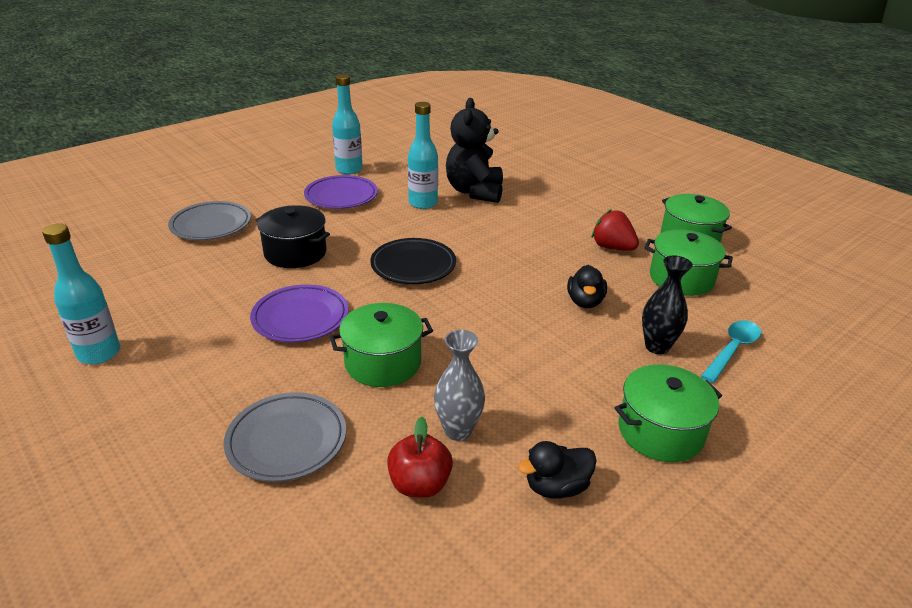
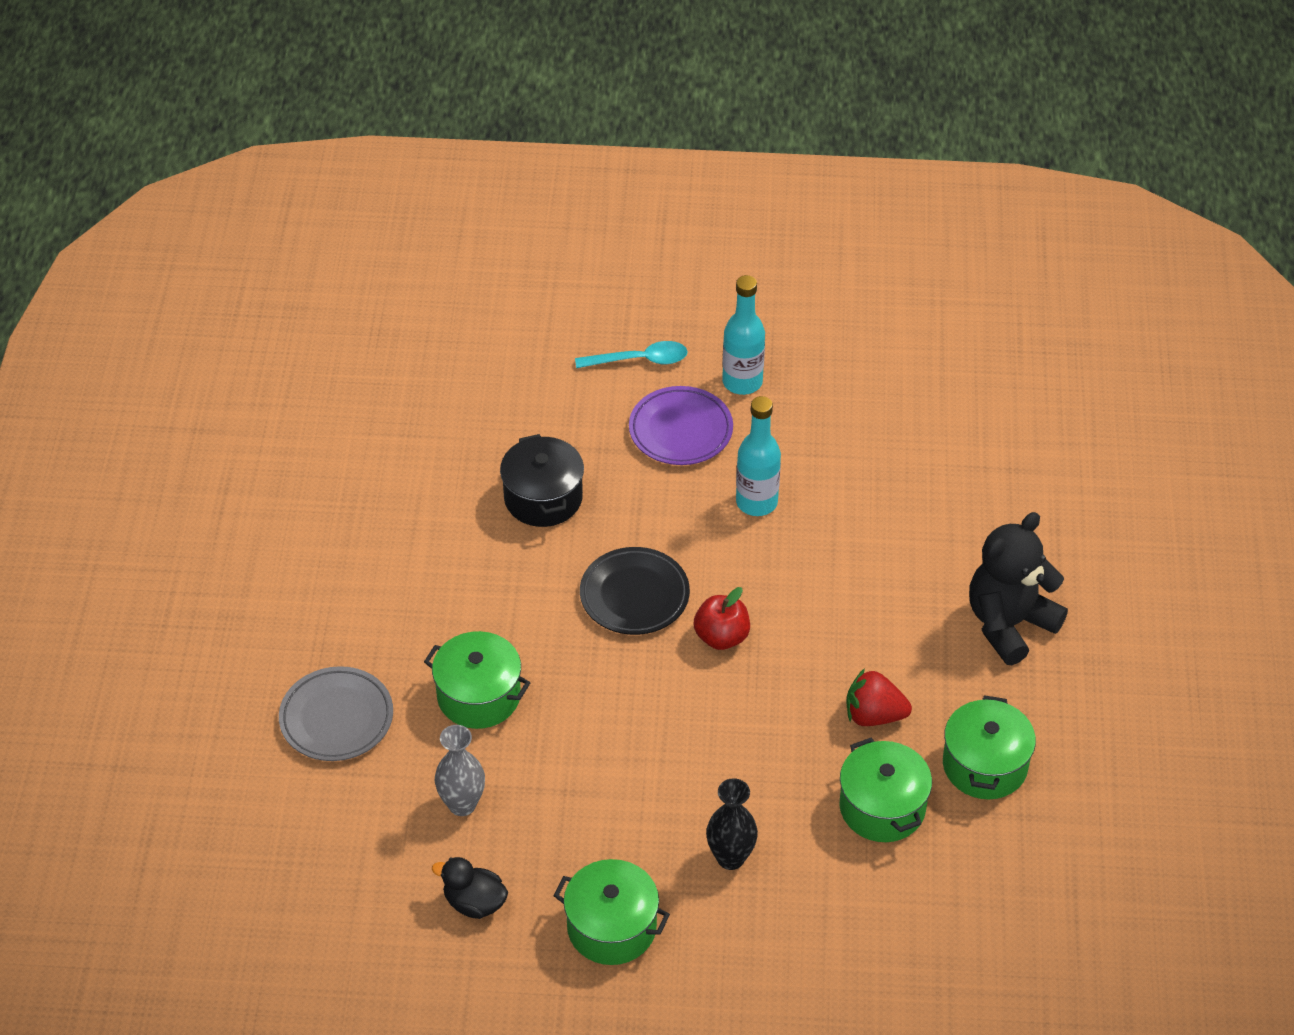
camera: 45 degrees right, 15 degrees up
(99, 353) = (280, 524): turquoise bottle -> none
(211, 225) = (504, 397): grey plate -> none
(300, 318) = (464, 594): purple plate -> none
(419, 484) = (387, 825): red apple -> red apple (721, 637)
(474, 192) = (841, 520): black teddy bear -> black teddy bear (1009, 624)
(585, 302) = (739, 761): black duck -> none
(612, 247) = (874, 715): red strawberry -> red strawberry turned 75 degrees counterclockwise
(732, 350) = (795, 914): turquoise spoon -> turquoise spoon (639, 360)

